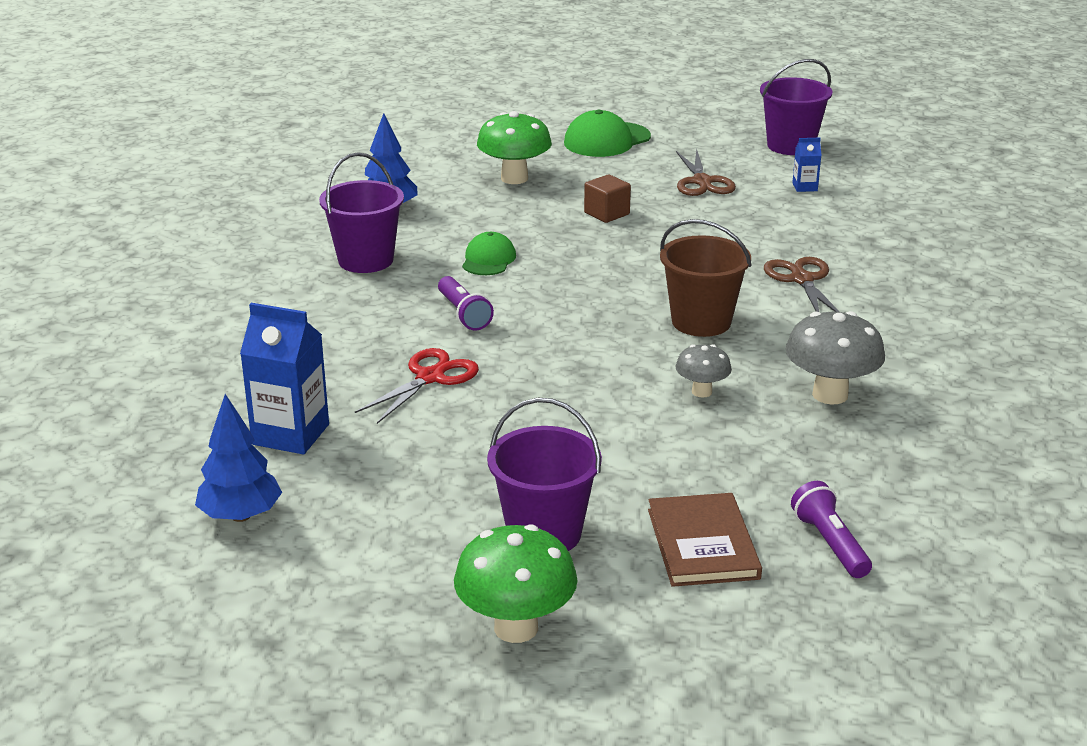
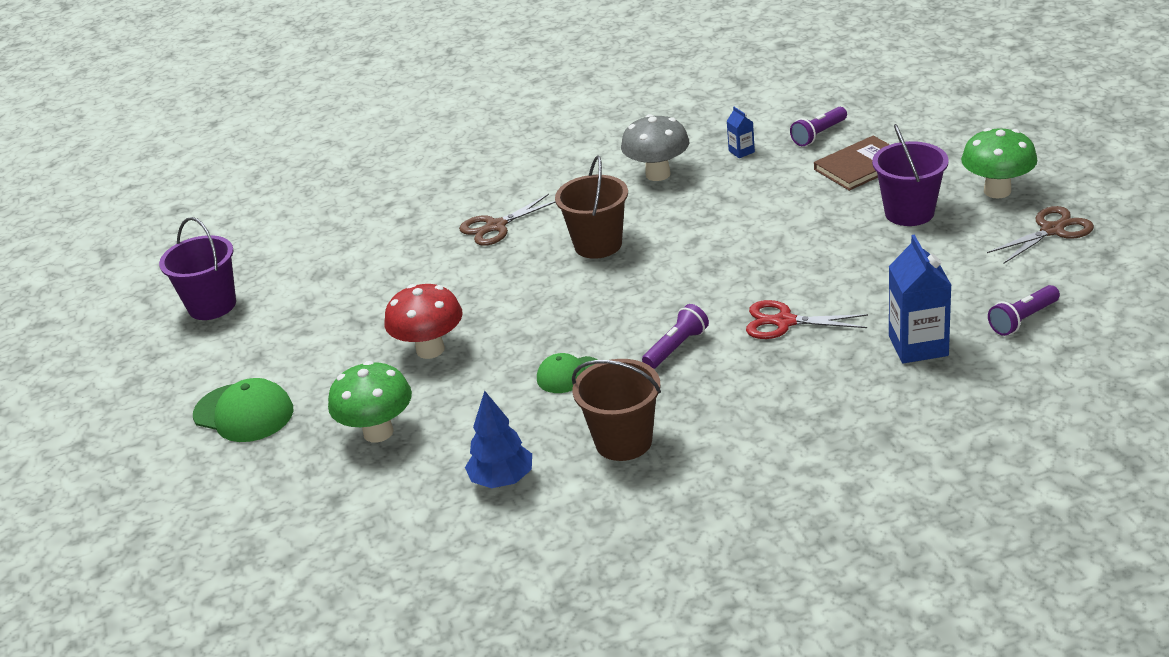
camera: 110 degrees left, 5 degrees up
(241, 515) = (1023, 319): blue tree -> purple flashlight
(365, 260) = (623, 441): purple bucket -> brown bucket
(606, 213) = (430, 350): brown cube -> red mushroom
(701, 392) = (697, 215): grey mushroom -> none
(702, 182) = (327, 324): brown scissors -> brown scissors (1052, 230)
(804, 187) = (310, 273): blue carton -> blue carton (741, 151)

